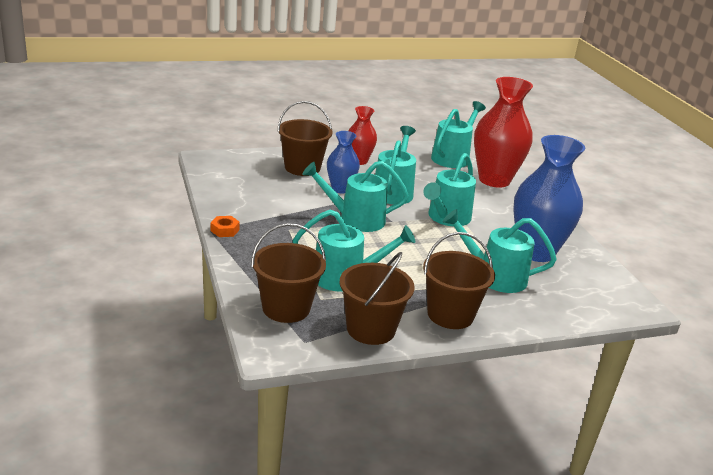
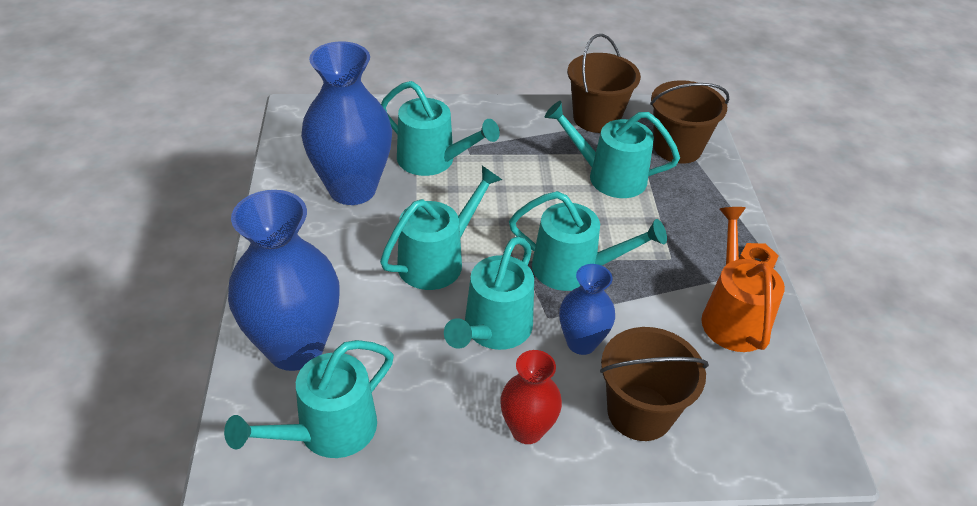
camera: 165 degrees left, 15 degrees up
(246, 204) = (732, 316): none -> orange watering can
(450, 315) = (510, 123): brown bucket -> none
(494, 180) = (295, 348): red vase -> blue vase

